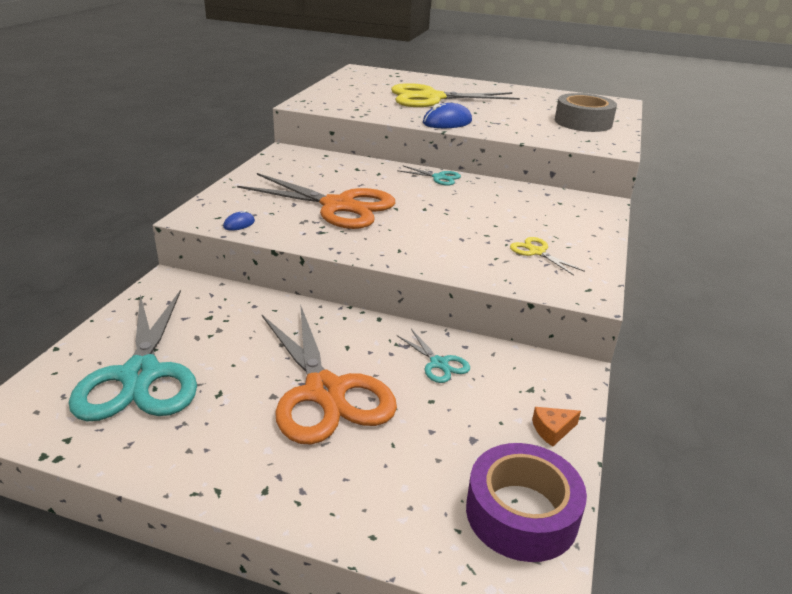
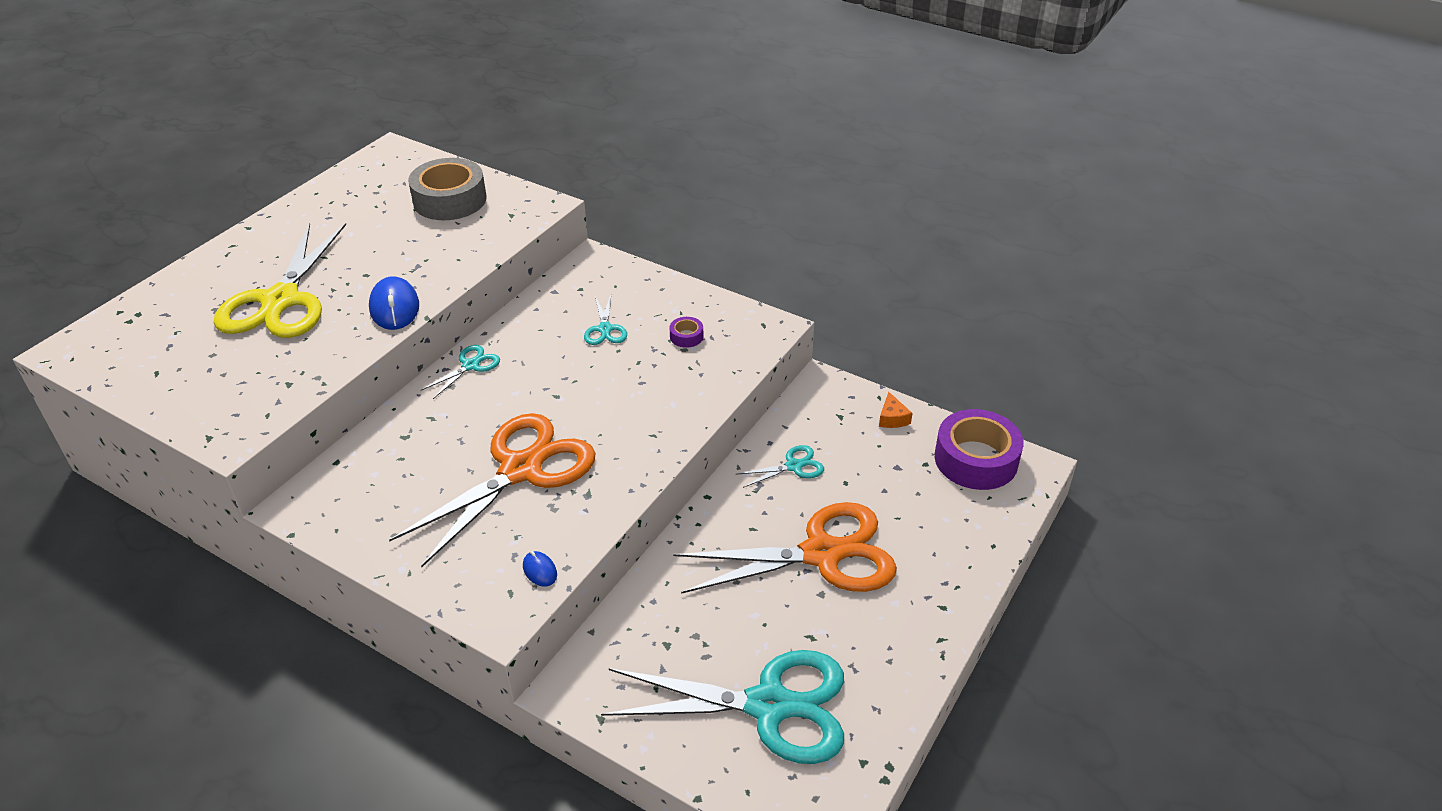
camera: 75 degrees left, 10 degrees up
(517, 217) = (605, 329): none -> turquoise scissors
(537, 252) = (686, 336): yellow scissors -> purple tape

